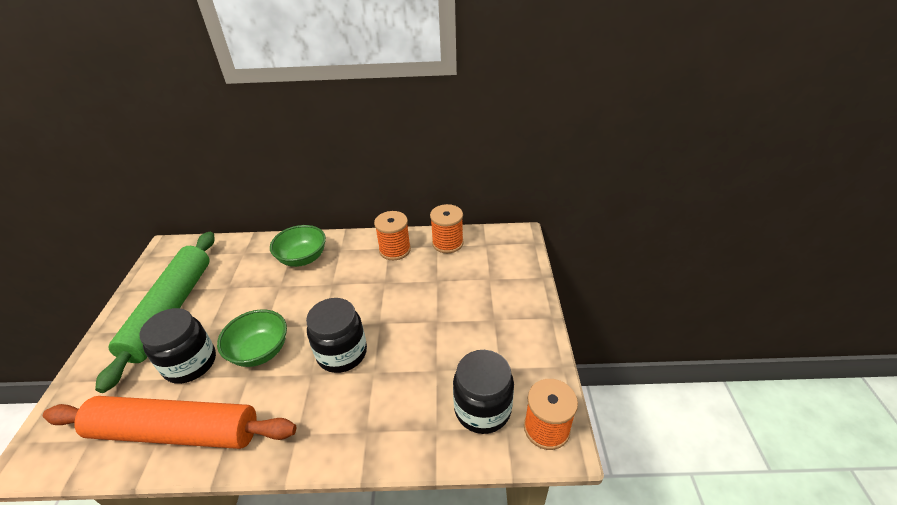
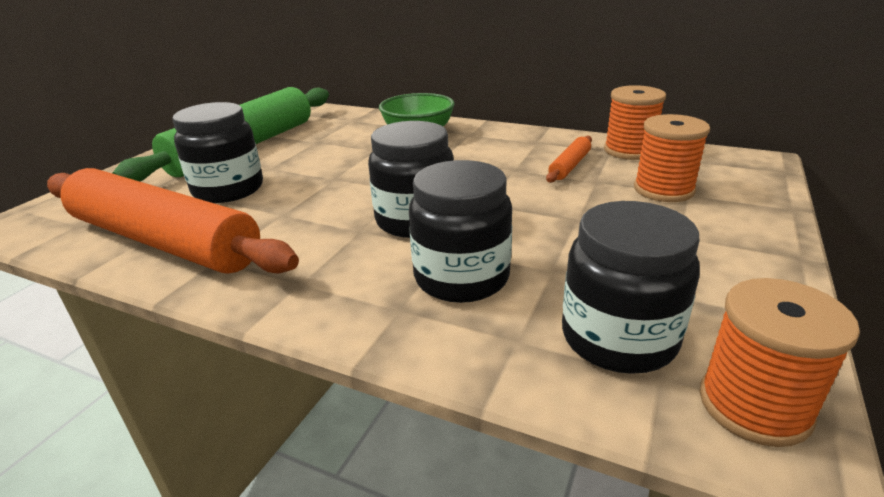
camera: 25 degrees right, 10 degrees down
(260, 351) = (312, 197): green bowl -> none
(390, 394) = (461, 277): none -> black jar
(395, 250) = (545, 145): orange spool -> orange spool (663, 190)
(417, 269) = (569, 166): none -> orange rolling pin

